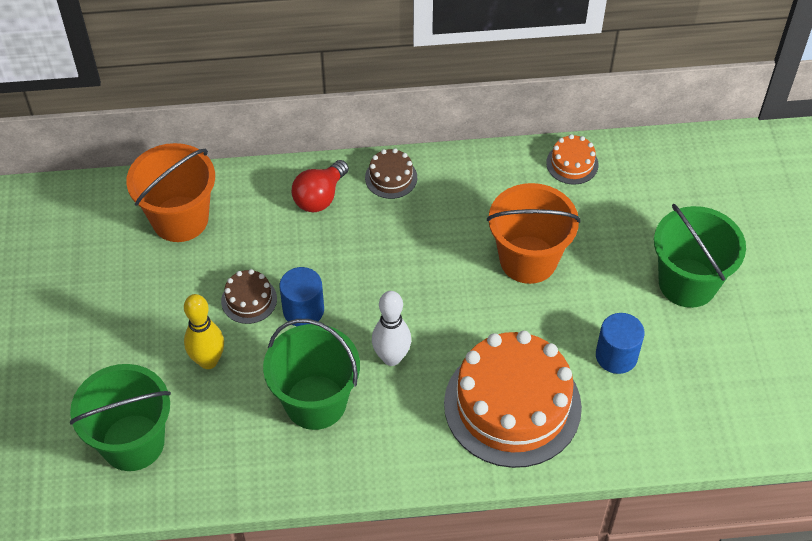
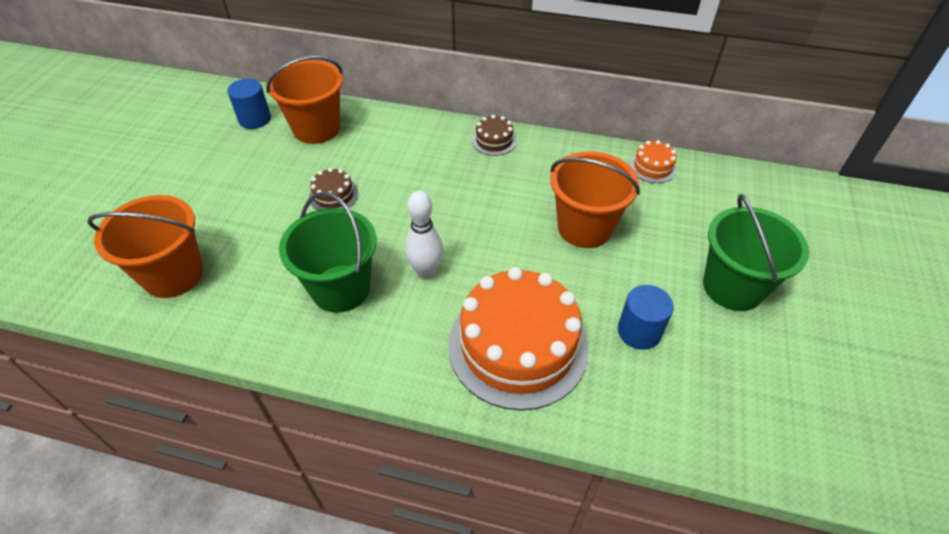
camera: 20 degrees right, 5 degrees down
(133, 442) = (173, 275): green bucket -> orange bucket
(208, 361) = (274, 230): yellow bowling pin -> none
(303, 310) = (372, 214): blue cylinder -> blue cylinder (255, 119)
(320, 197) = (430, 140): red light bulb -> none

